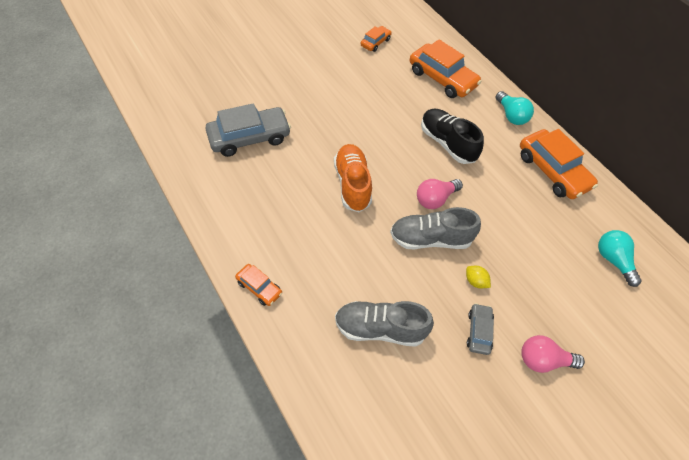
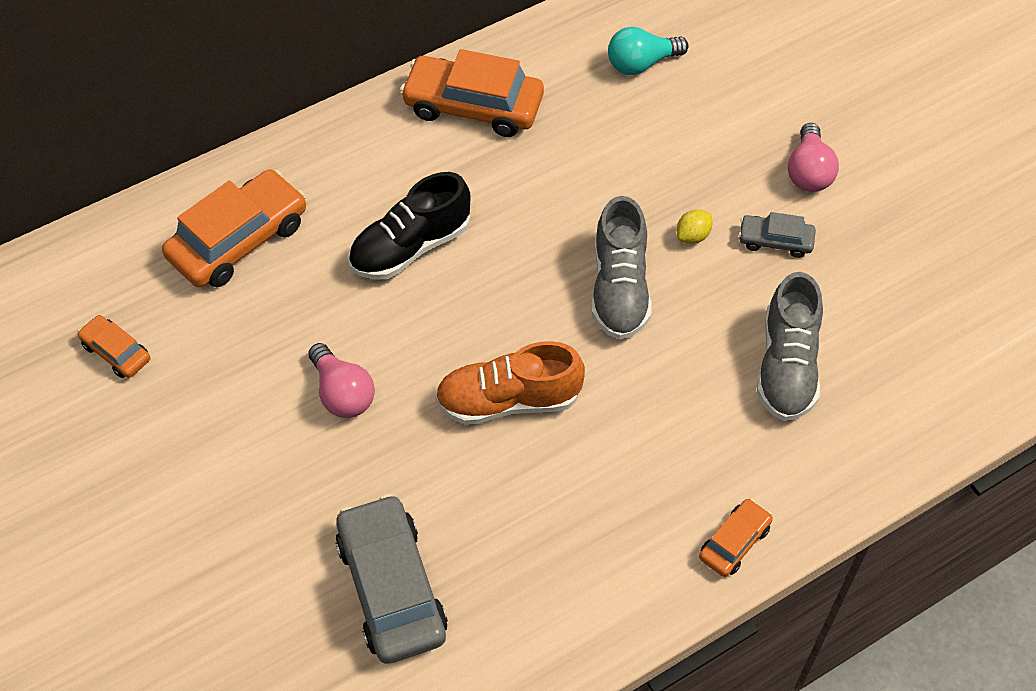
camera: 85 degrees left, 0 degrees up
(435, 199) = (537, 275): pink light bulb -> pink light bulb (342, 393)
(511, 115) = (344, 144): turquoise light bulb -> none
(552, 171) = (473, 106): orange car -> orange car turned 135 degrees counterclockwise

